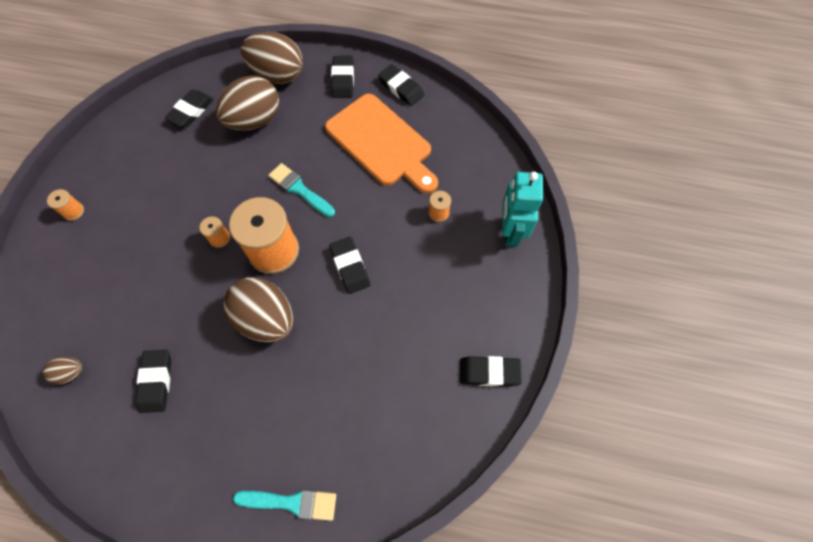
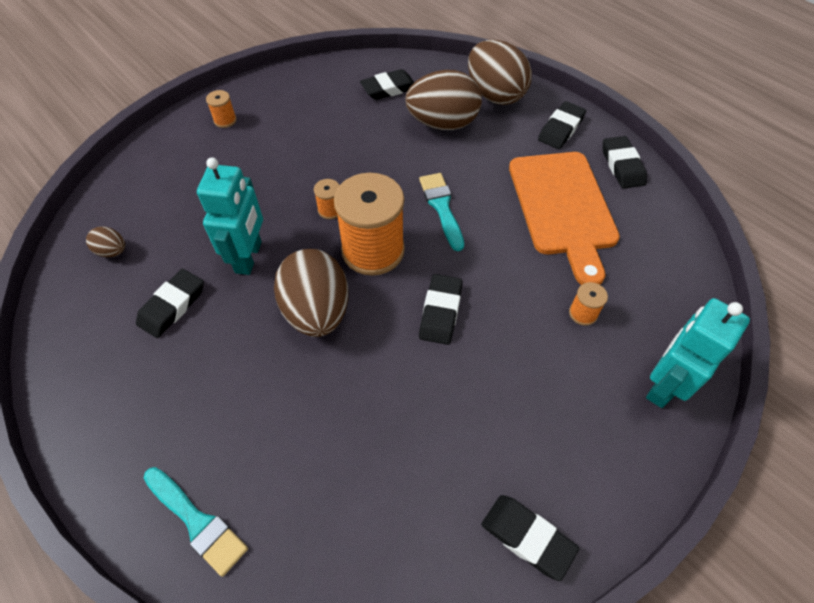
camera: 35 degrees right, 10 degrees down
(185, 310) = (249, 257): none -> turquoise robot

